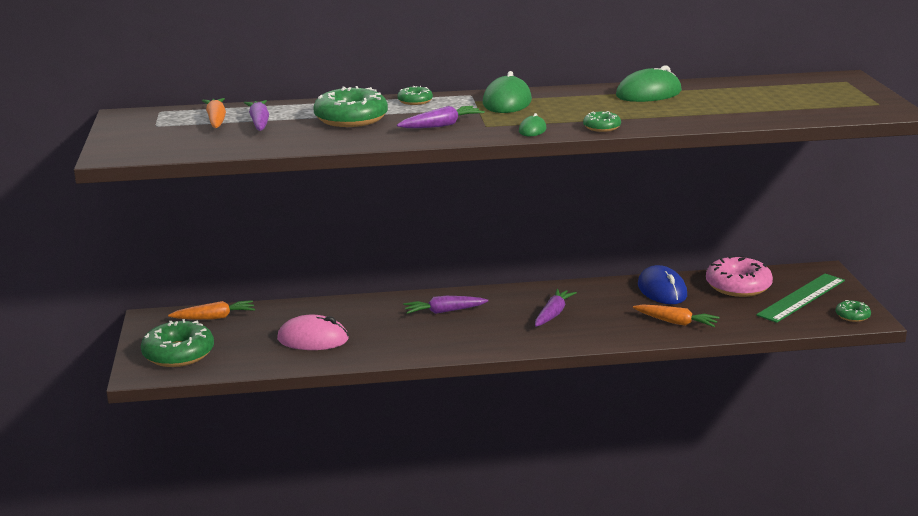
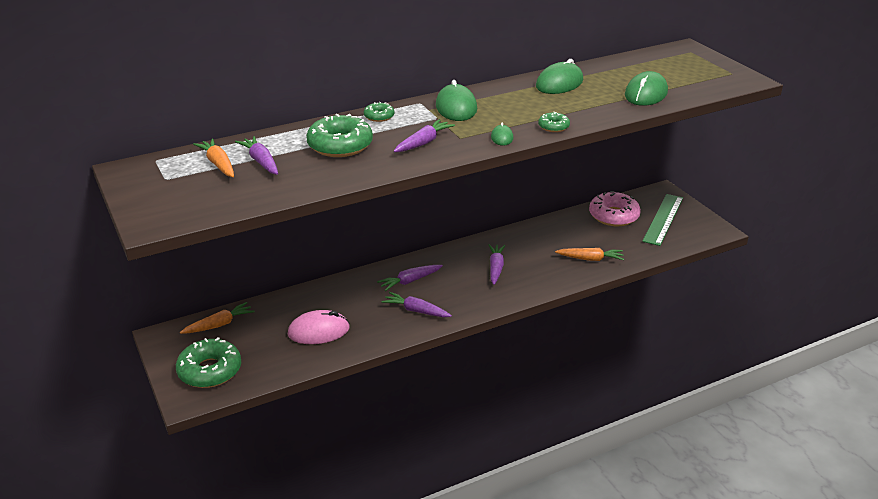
camera: 20 degrees left, 10 degrees up
(432, 338) = (416, 311): none -> purple carrot
(662, 290) = (562, 230): blue mouse -> none
(745, 111) = (646, 94): none -> green mouse
(852, 316) = (706, 230): green donut -> none

